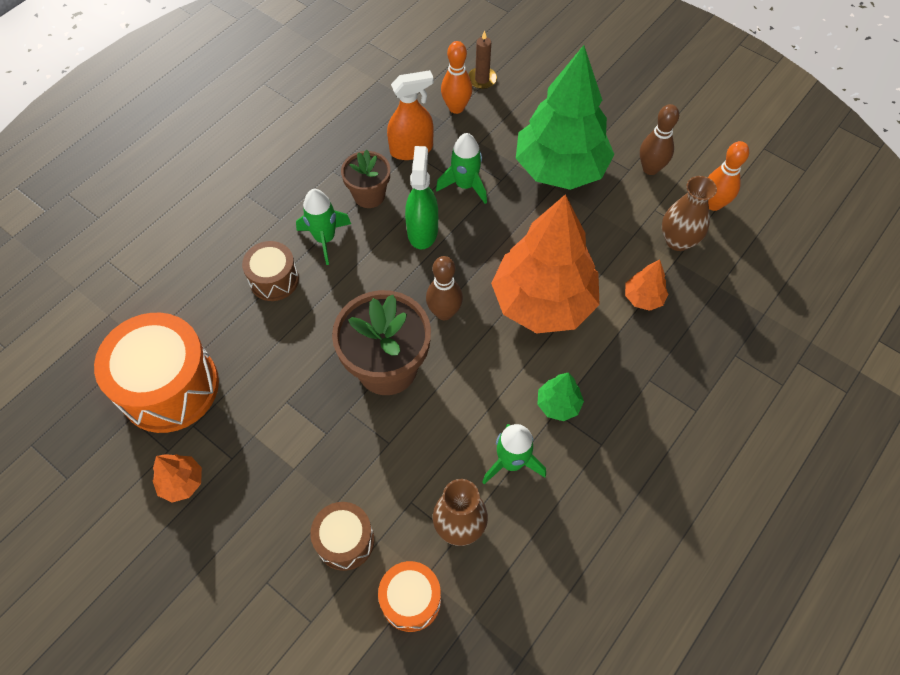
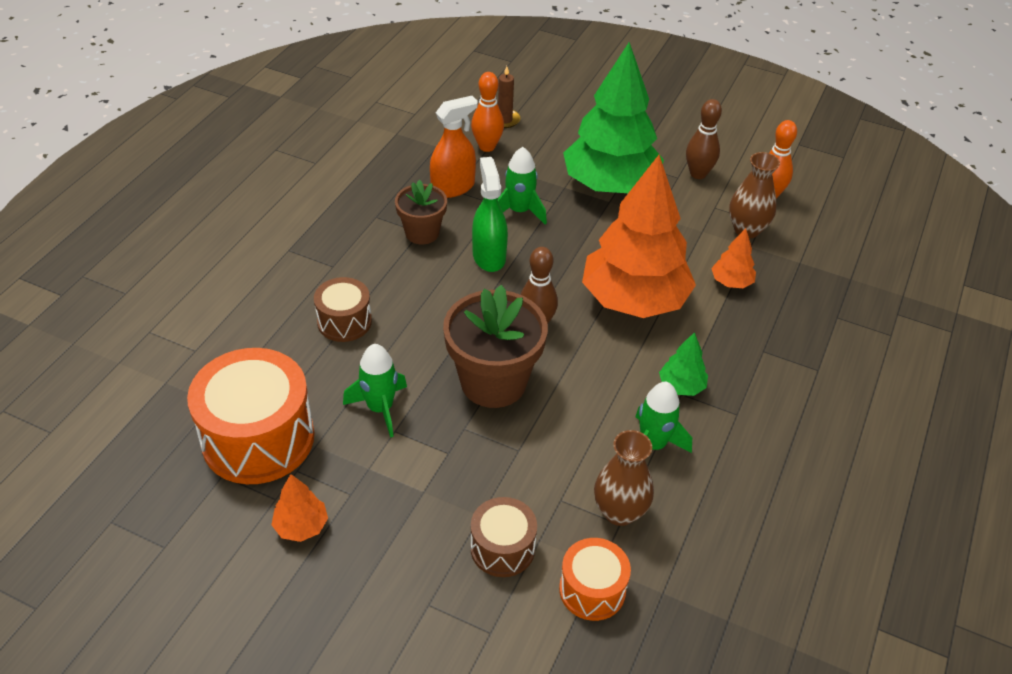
camera: 15 degrees left, 15 degrees down
(325, 239) = (388, 277): green rocket -> green rocket (380, 408)

